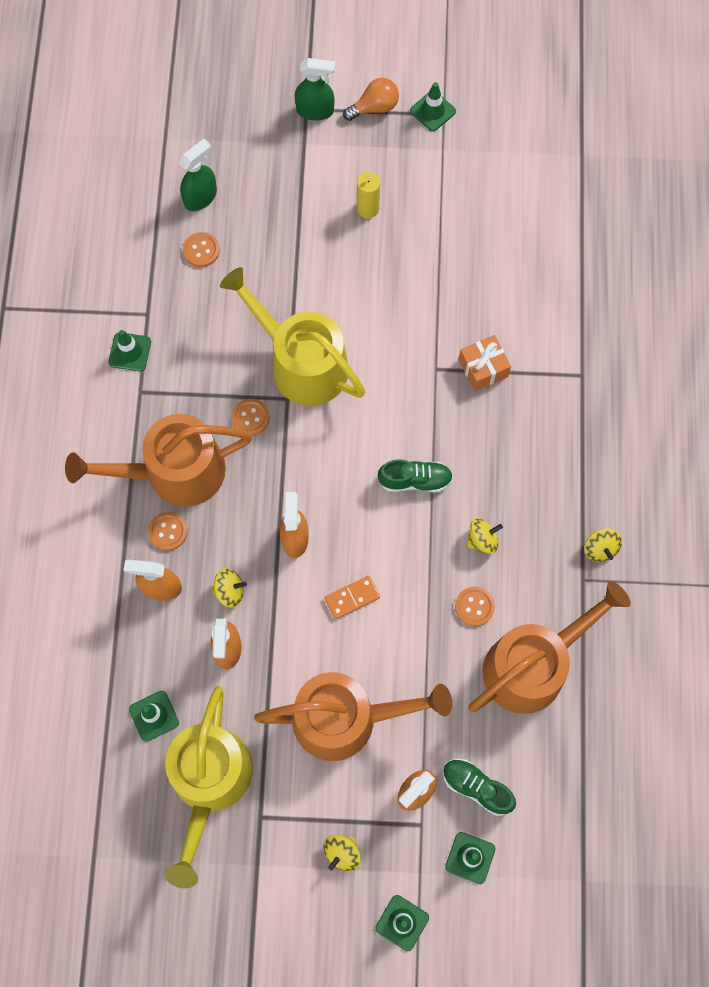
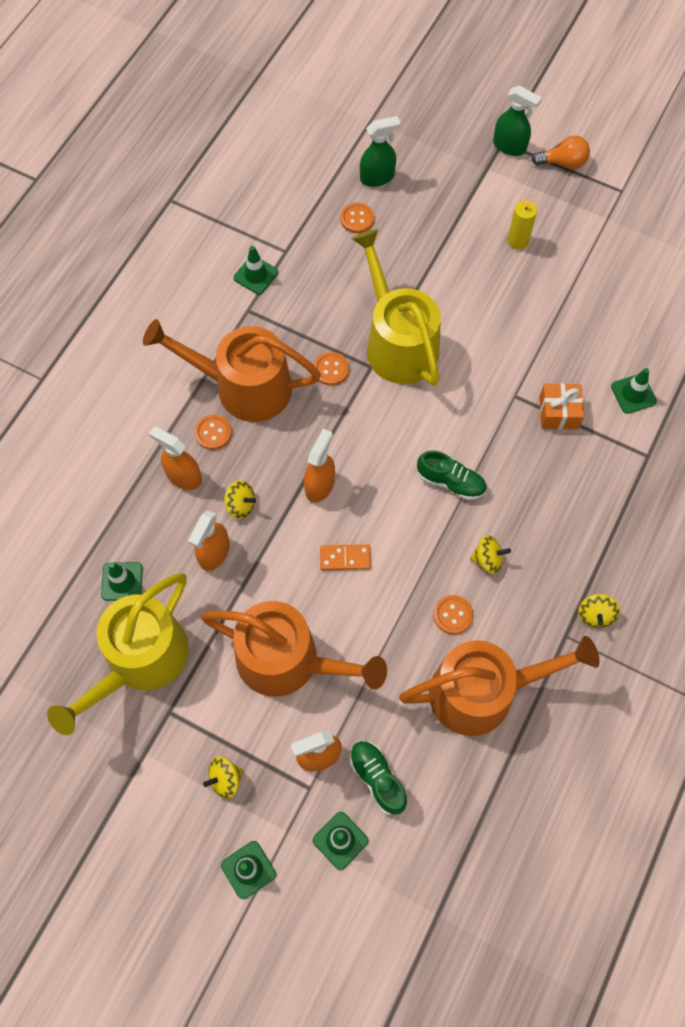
camera: 25 degrees right, 5 degrees down
(432, 111) = (613, 185): green traffic cone -> green traffic cone (633, 394)

